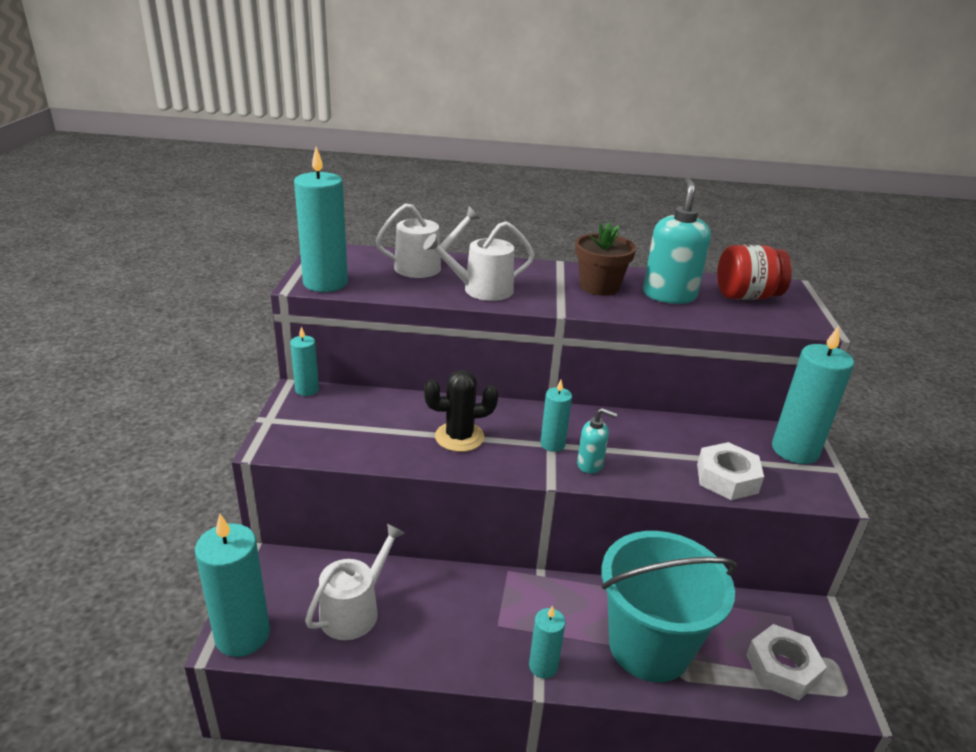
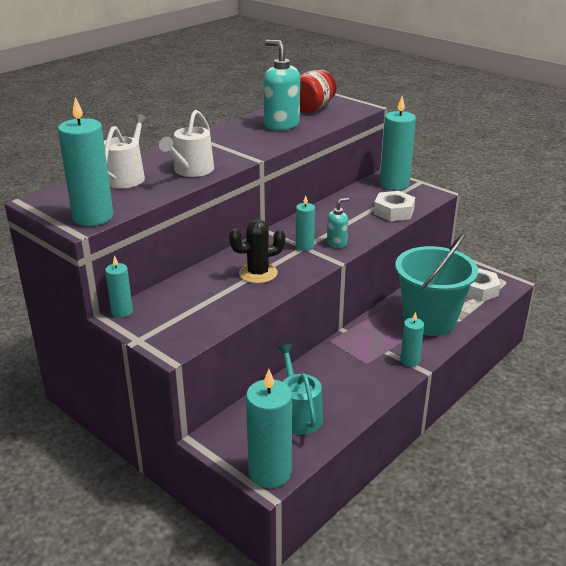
camera: 50 degrees left, 0 degrees up
(354, 610) = (298, 414): white watering can -> turquoise watering can
(459, 437) = (258, 273): black cactus -> black cactus turned 45 degrees clockwise
(599, 287) = (242, 138): brown flower pot -> none

